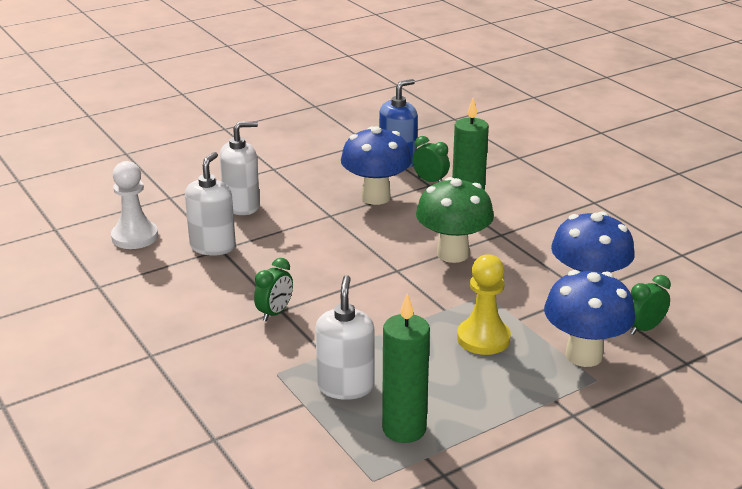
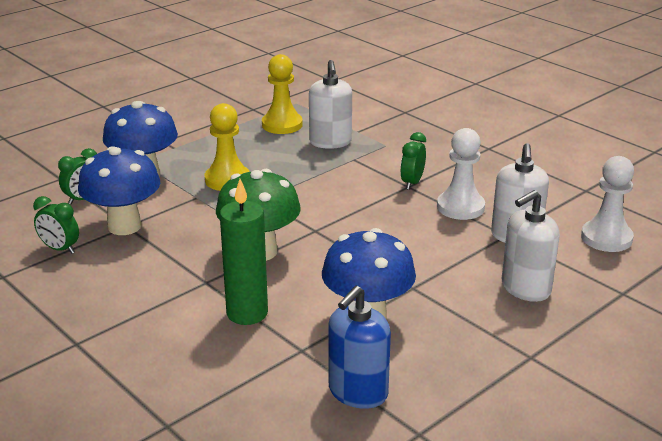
camera: 170 degrees right, 0 degrees up
(243, 279) = (460, 207): none -> white pawn
(404, 429) = (282, 125): green candle -> yellow pawn
(430, 181) = (301, 355): green clock -> green clock (60, 249)

